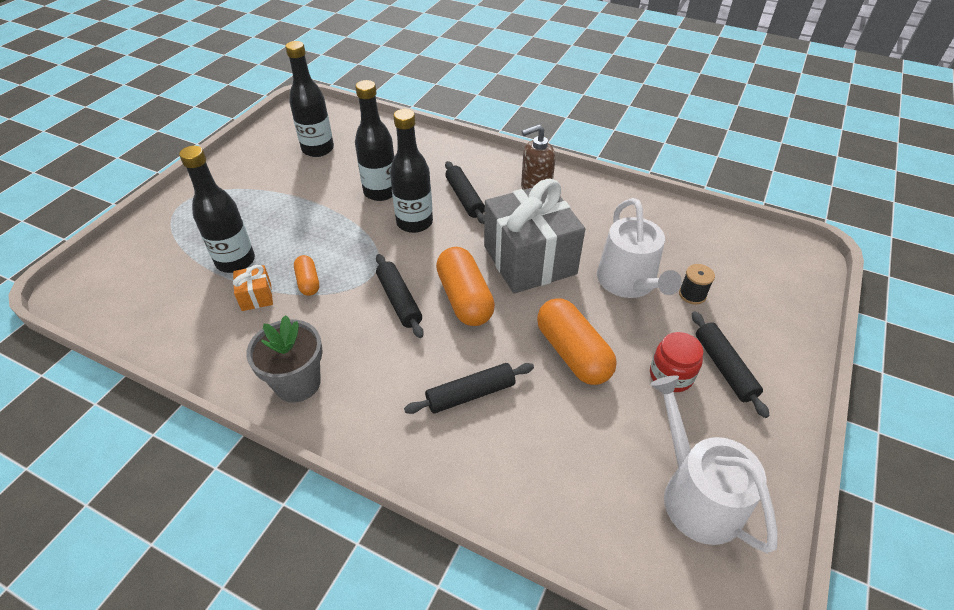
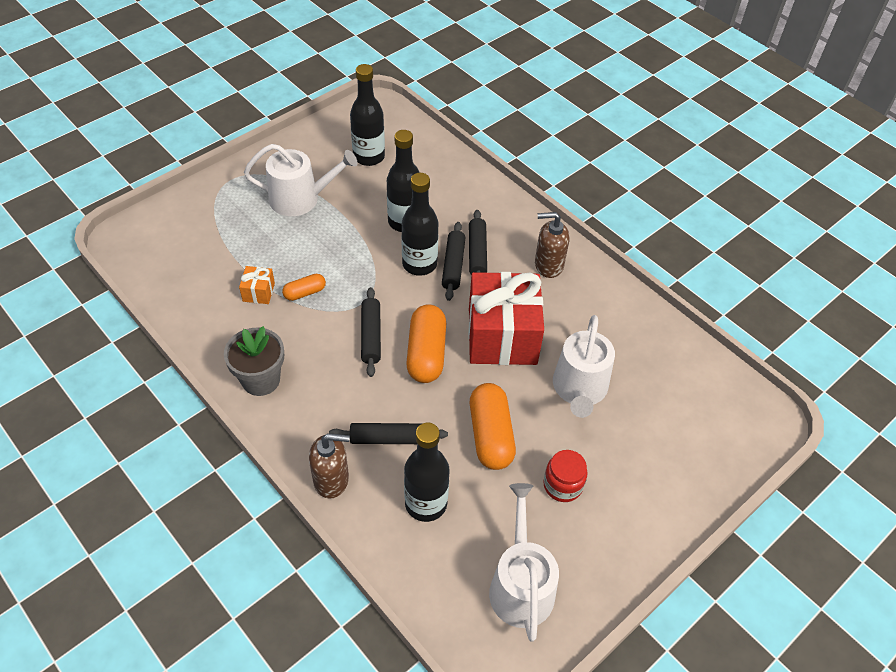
camera: 20 degrees right, 5 degrees up
(235, 261) = (254, 253): black bottle -> black bottle (426, 503)
(264, 200) = (300, 198): none -> white watering can
(308, 282) = (305, 293): orange capsule -> orange capsule turned 60 degrees clockwise
(430, 461) = (331, 480): none -> brown soap dispenser
(529, 260) = (502, 336): grey gift -> red gift
(692, 294) = (630, 421): black spool -> none
(724, 367) = (614, 496): black rolling pin -> black rolling pin (453, 265)

